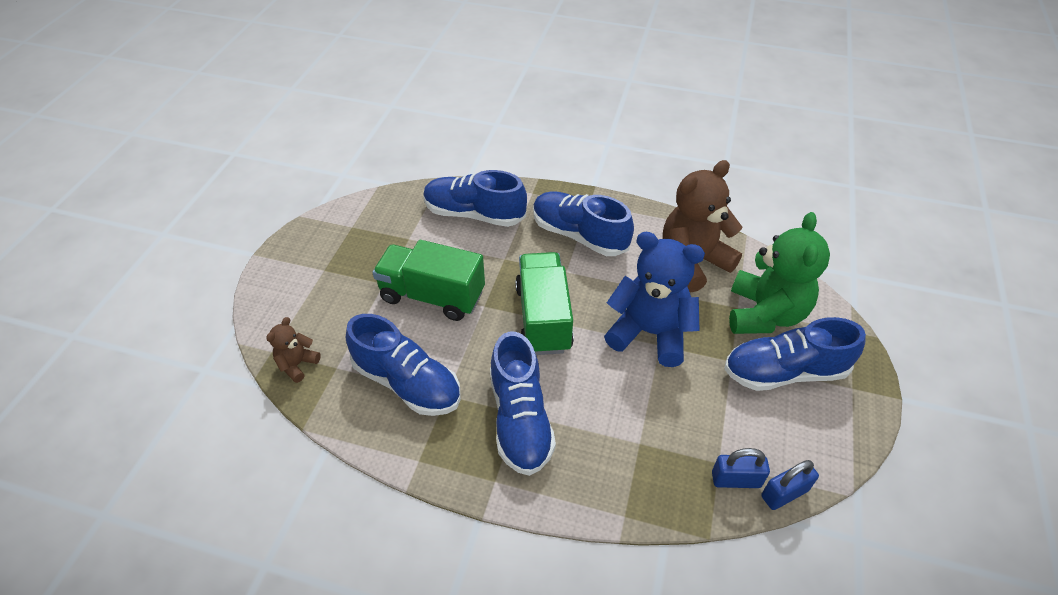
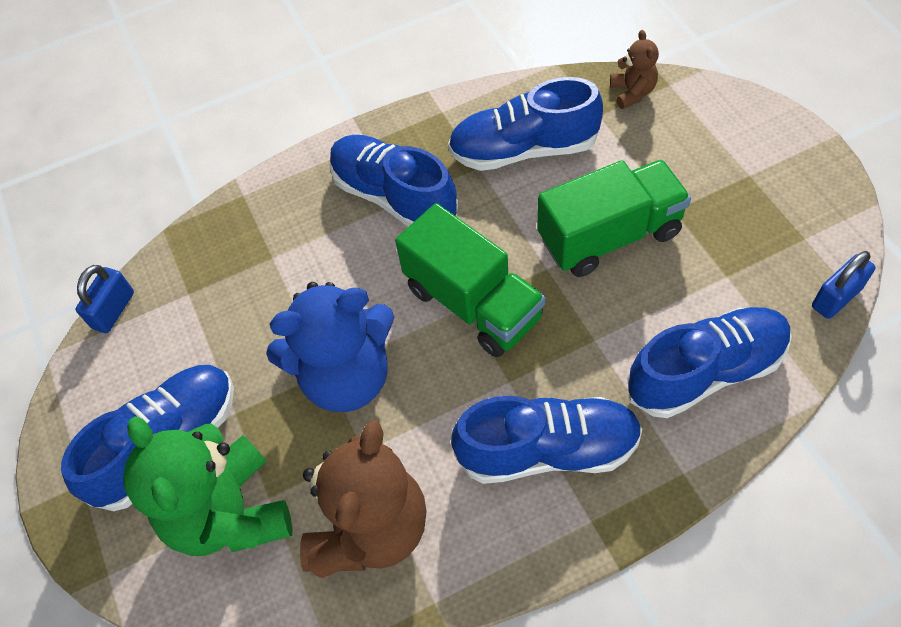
camera: 145 degrees right, 10 degrees up
(736, 479) = (164, 290): blue padlock -> blue padlock (836, 297)

